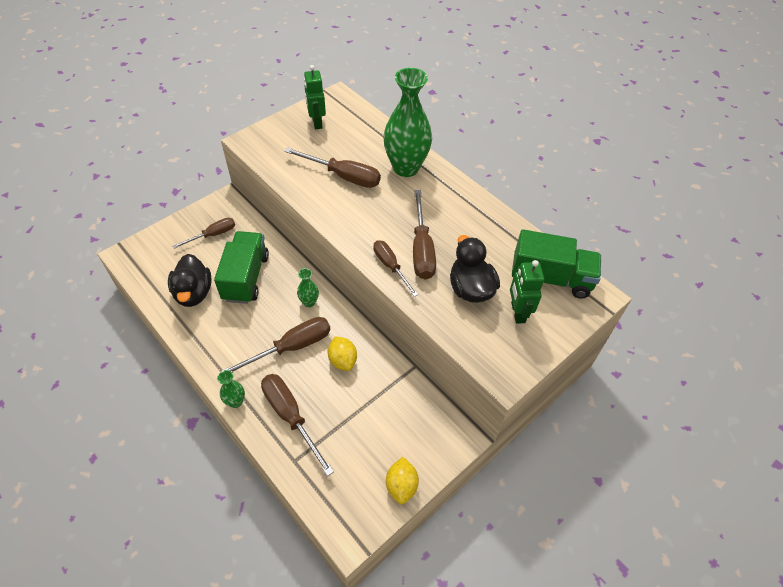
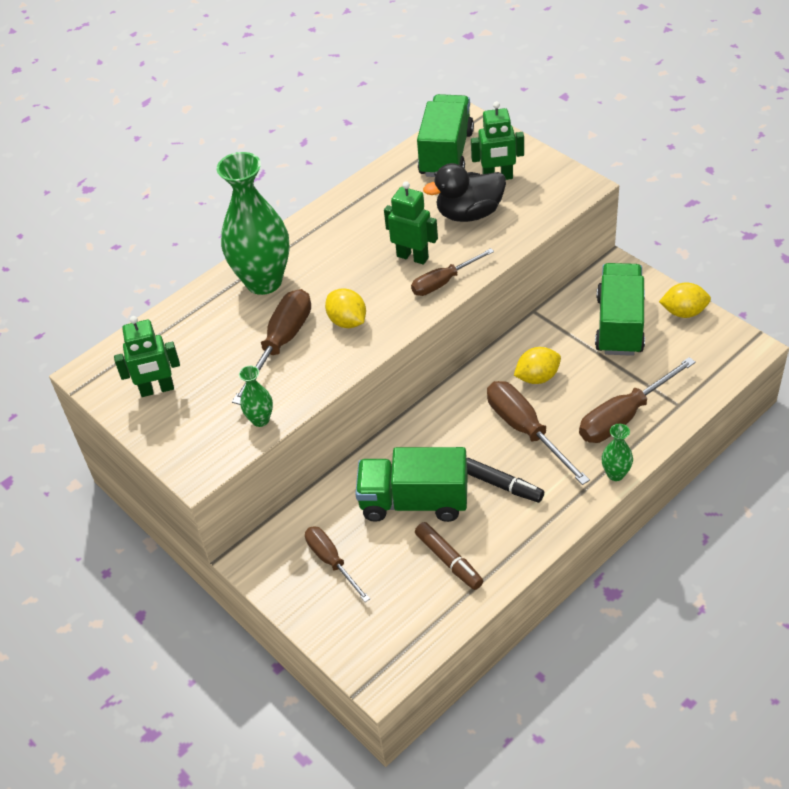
camera: 85 degrees left, 5 degrees down
(194, 293) = (448, 560): black duck -> brown marker
(245, 328) = (502, 485): none -> black marker
(309, 302) = (451, 422): green vase -> green vase (260, 420)
(358, 210) = (347, 321): none -> yellow lemon
(392, 428) = (619, 325): none -> green truck
(421, 249) = (412, 257): brown screwdriver -> green robot

